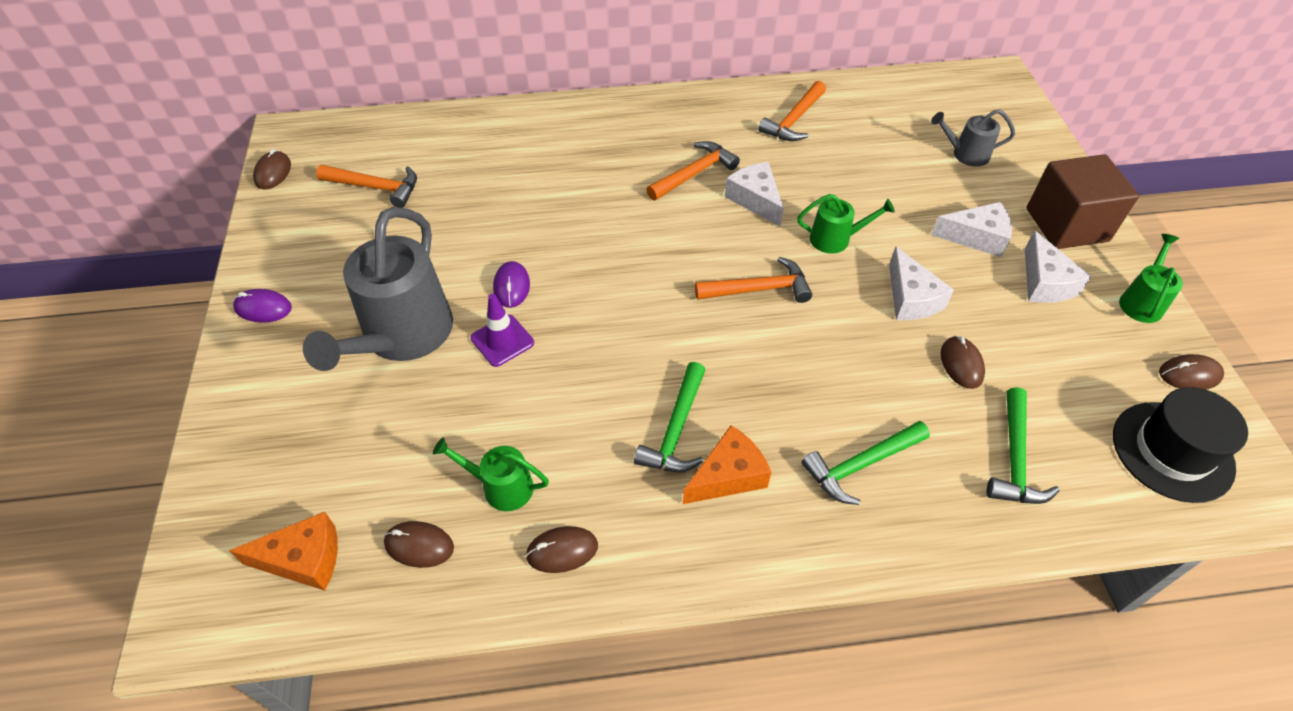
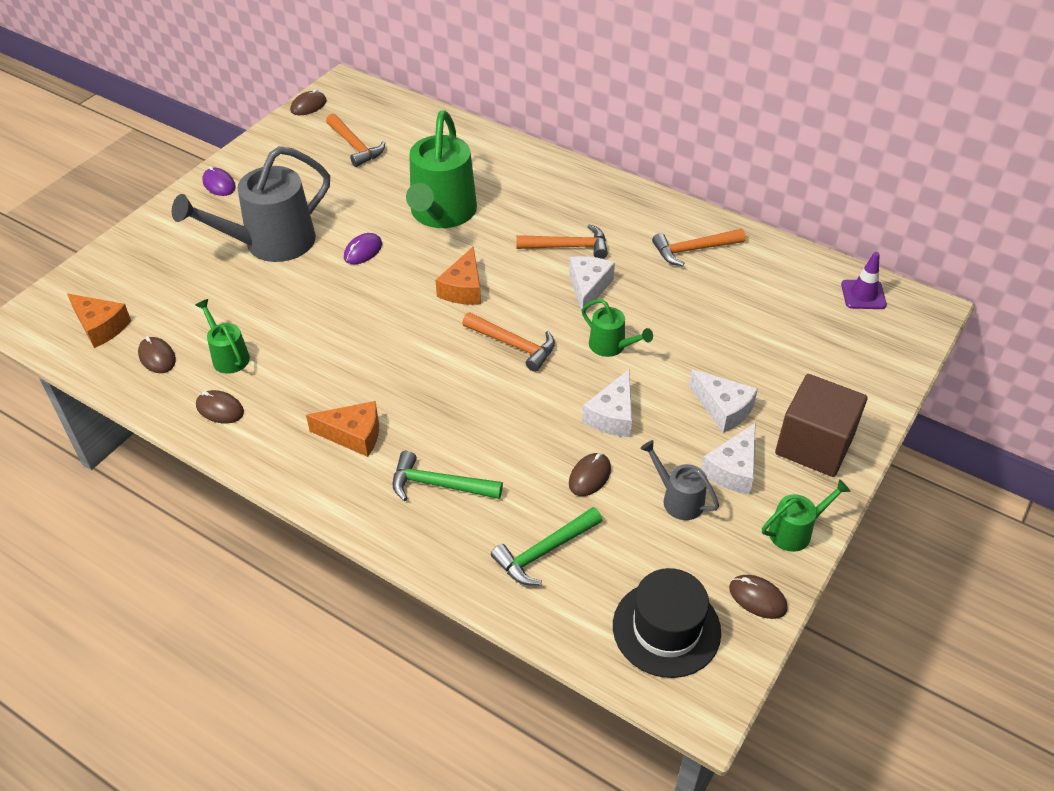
camera: 40 degrees right, 5 degrees down
(502, 340) = (321, 279): purple traffic cone -> purple traffic cone (863, 295)
(544, 206) = (441, 213): none -> green watering can
(652, 265) = (463, 288): none -> orange cheese
(676, 430) = (356, 391): green hammer -> none
(966, 154) = (803, 349): grey watering can -> grey watering can (678, 499)

